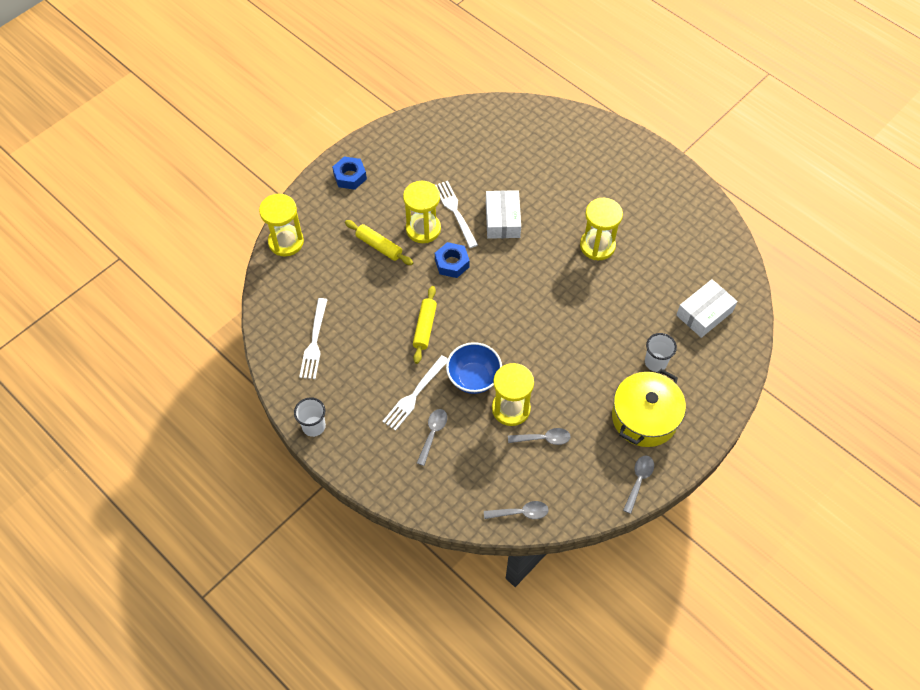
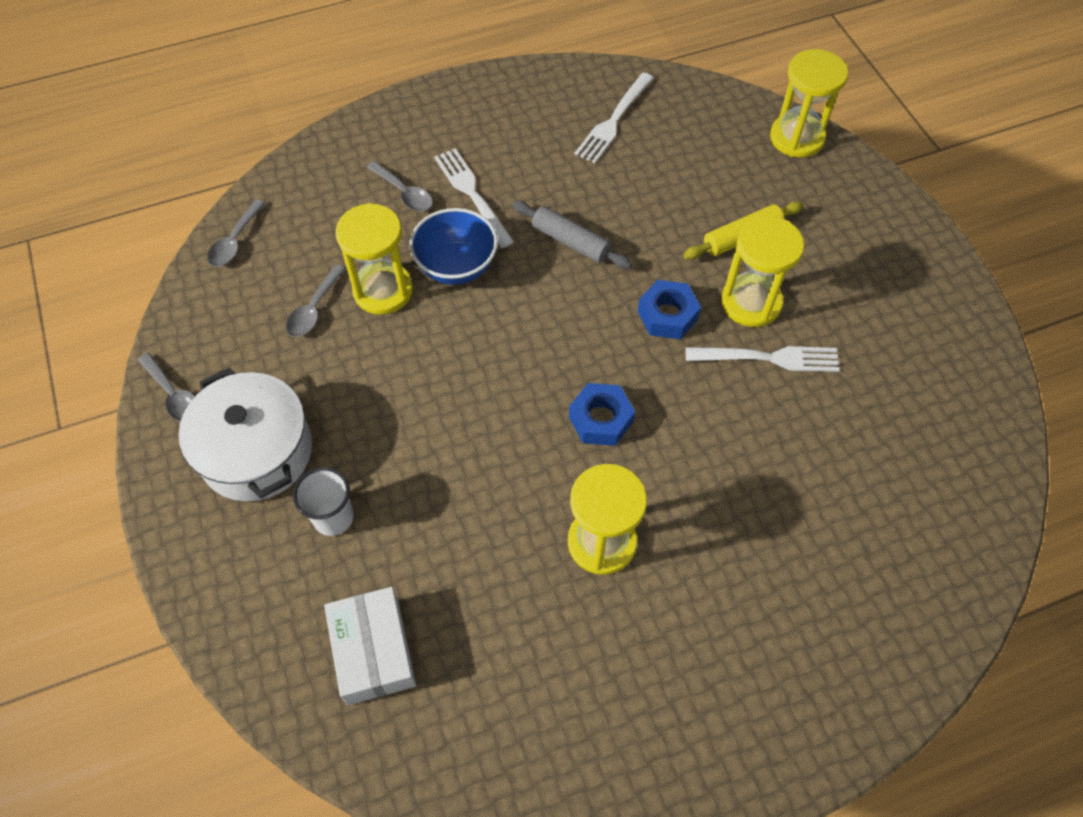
camera: 115 degrees right, 0 degrees up
(314, 342) = (614, 120): white fork -> white fork turned 90 degrees counterclockwise
(314, 426) = (491, 85): white cup -> none
(350, 176) = (896, 246): blue nut -> blue nut (601, 419)
(425, 327) = (570, 242): yellow rolling pin -> grey rolling pin
(502, 220) = (722, 419): white box -> none
(644, 417) = (256, 452): yellow pot -> white pot

